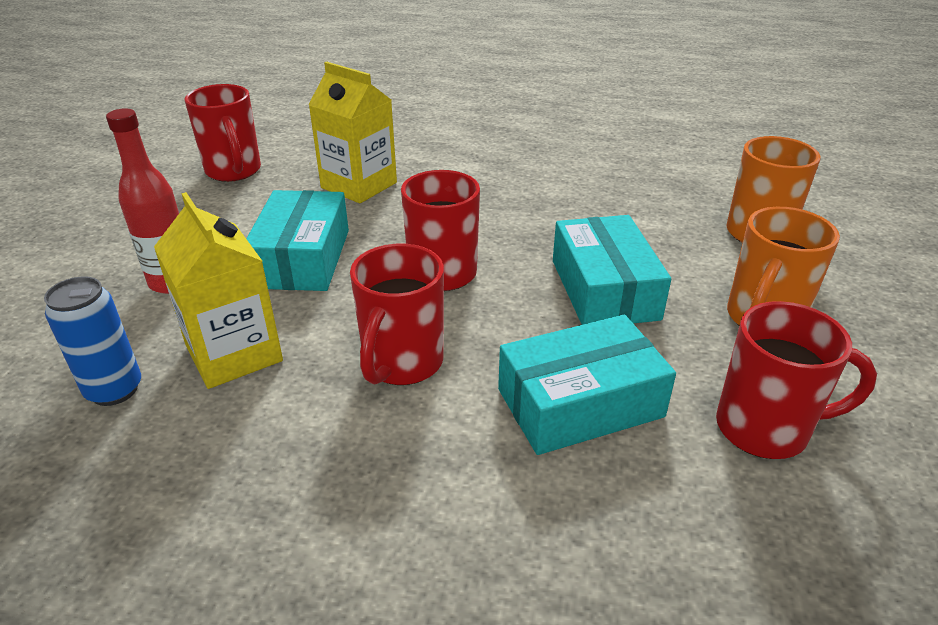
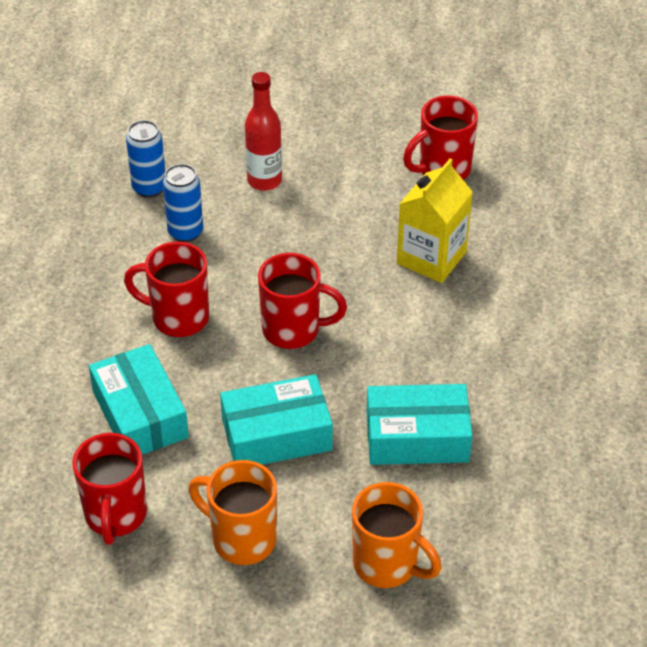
camera: 85 degrees right, 10 degrees up
(234, 353) = (185, 232): yellow carton -> blue can
(302, 258) = (303, 243): turquoise box -> turquoise box (417, 437)

